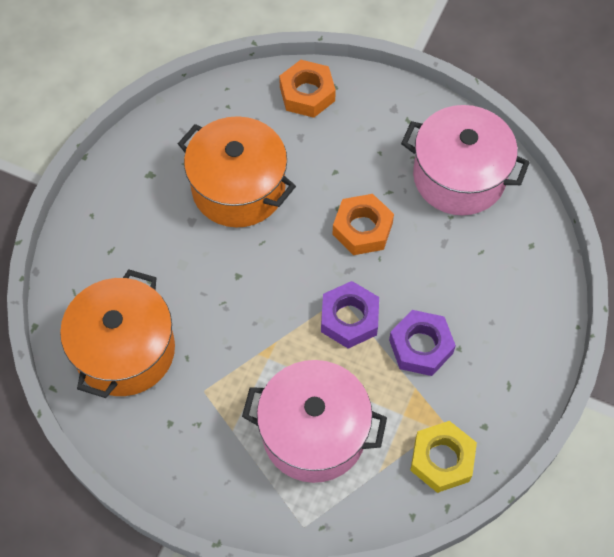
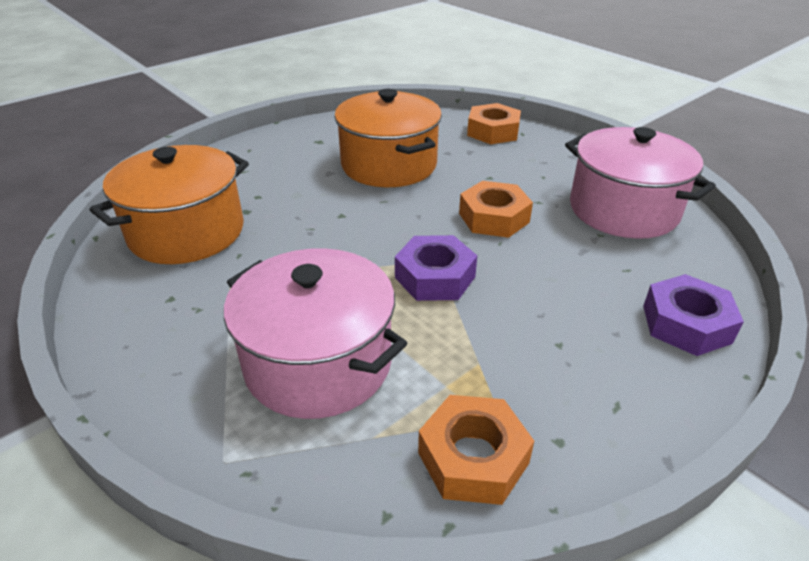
camera: 25 degrees right, 25 degrees down
(421, 346) = (508, 326): purple nut -> purple nut (686, 324)
(442, 459) = (473, 457): yellow nut -> orange nut

